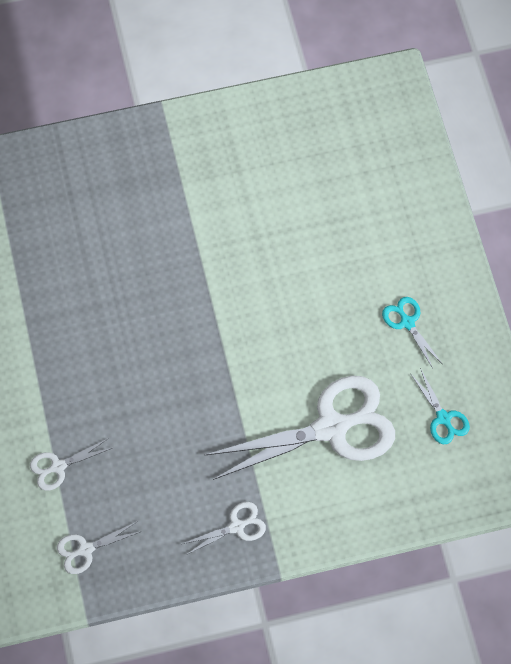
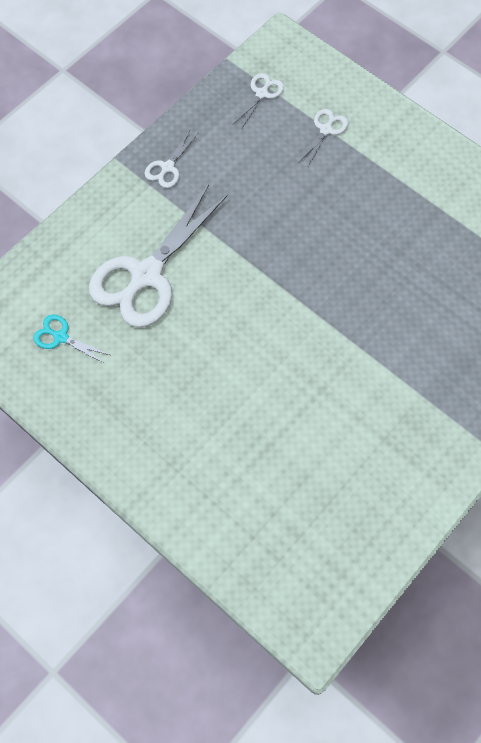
camera: 145 degrees right, 0 degrees up
(407, 322) = (141, 397): turquoise scissors -> none

